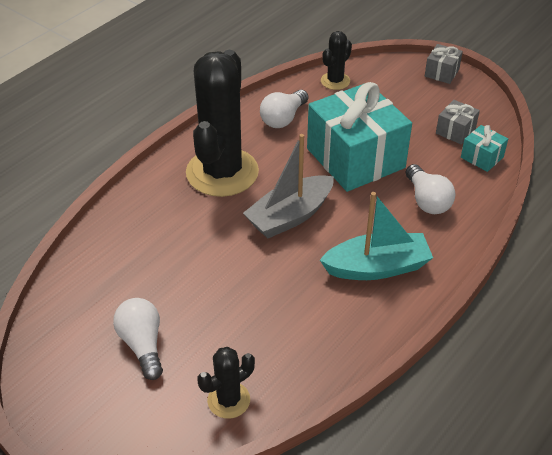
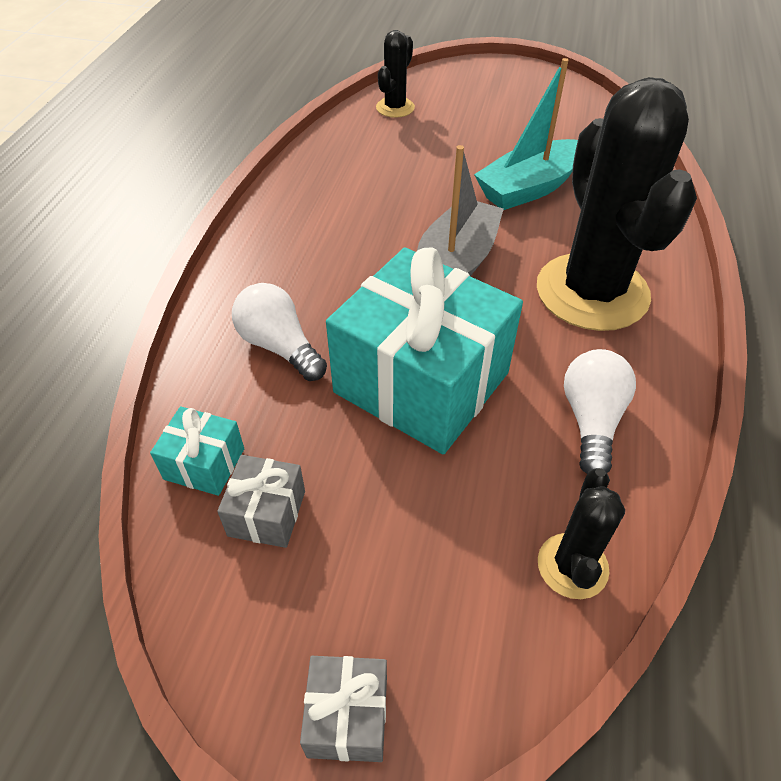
camera: 155 degrees right, 5 degrees up
(142, 345) = (499, 118): white light bulb -> none
(377, 267) = (314, 240): turquoise boat -> turquoise boat (529, 188)

